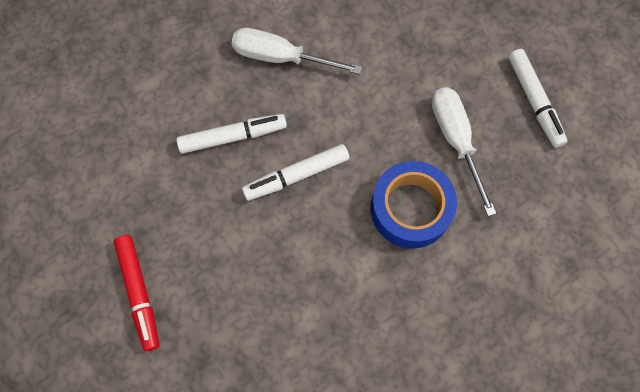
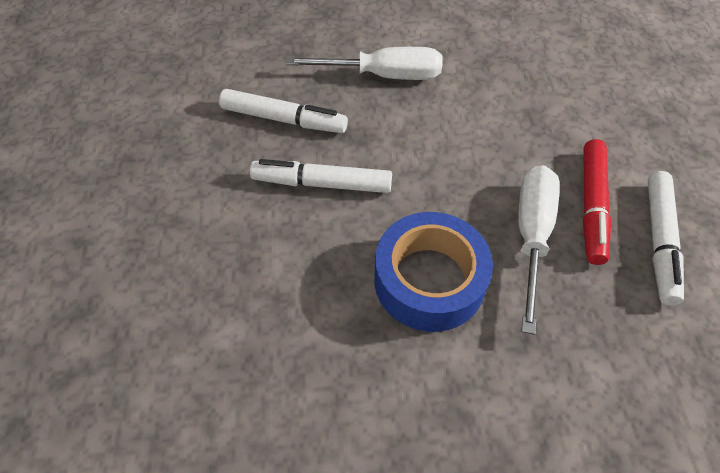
camera: 30 degrees right, 15 degrees down
(139, 293) = (78, 211): red marker -> red marker (591, 206)
(281, 57) = (383, 75): white screwdriver -> white screwdriver turned 135 degrees clockwise

